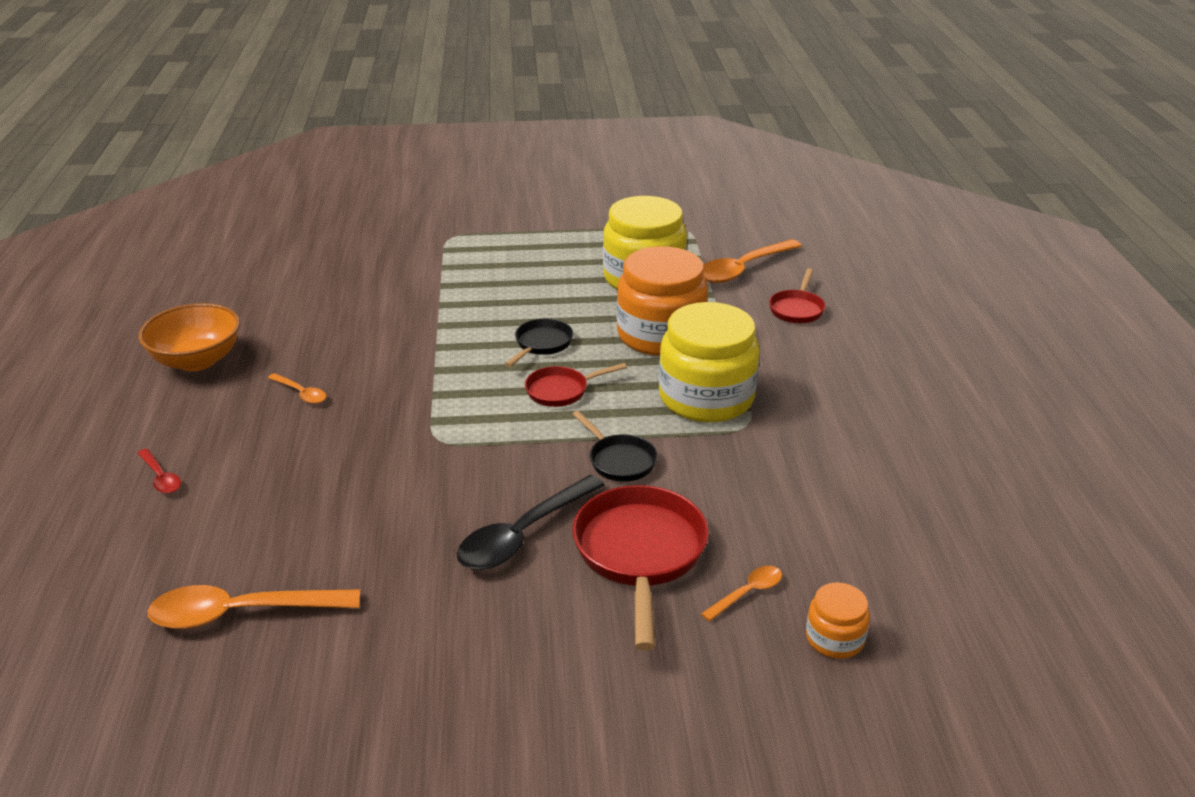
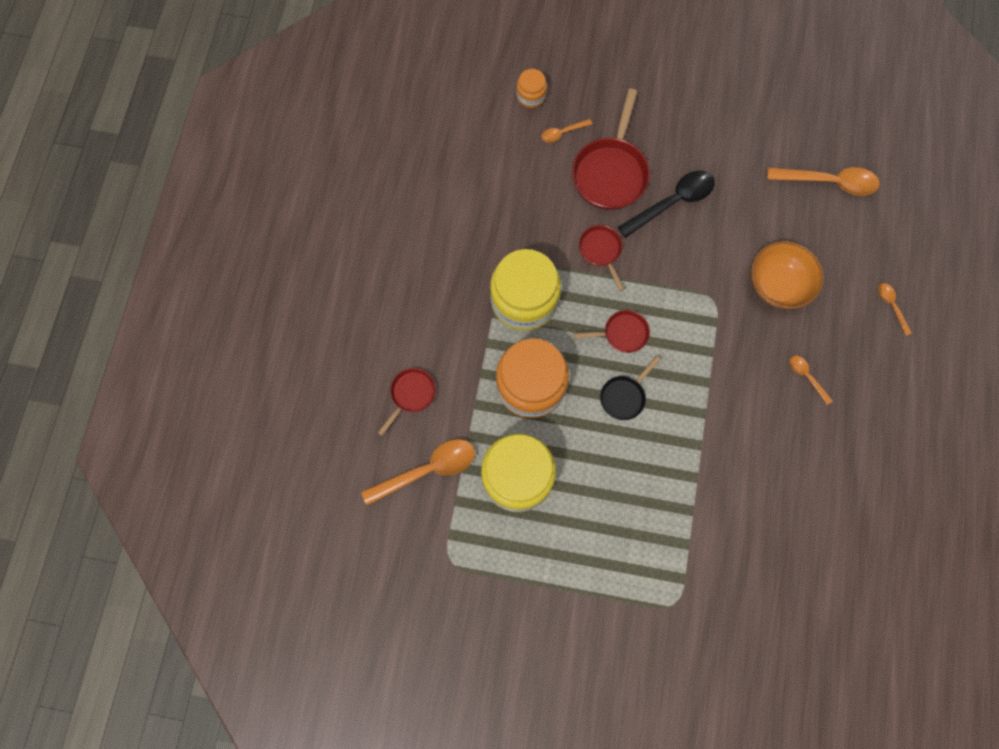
camera: 165 degrees left, 40 degrees up
(161, 477) = (891, 306): red spoon -> orange spoon
(197, 360) = (888, 441): orange bowl -> orange bowl (778, 285)
(619, 460) = (601, 251): black pan -> red pan

